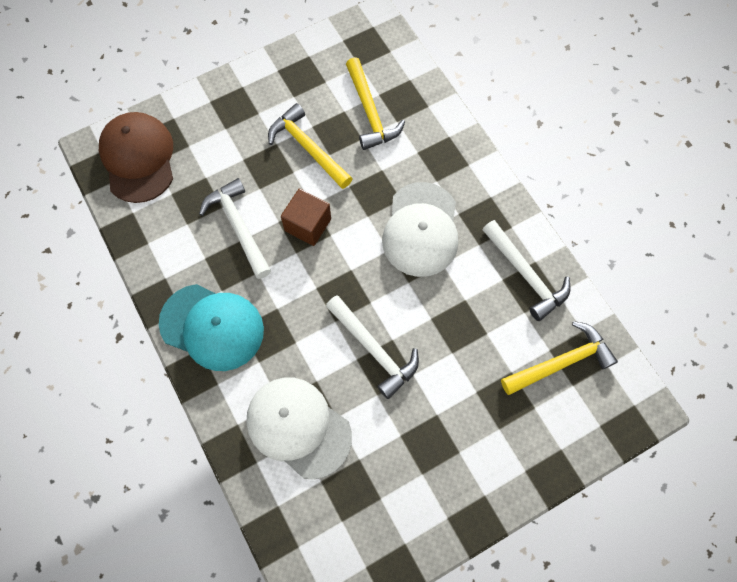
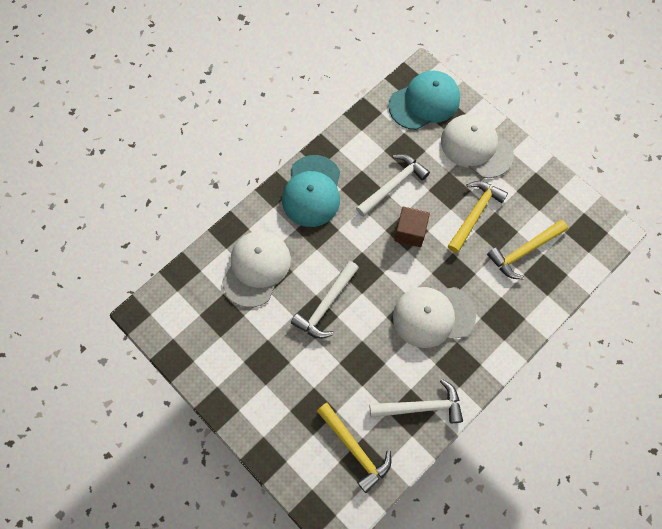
camera: 75 degrees right, 0 degrees up
(138, 158) = (424, 102): brown cap -> turquoise cap
(222, 120) = (476, 147): none -> white cap
(525, 274) = (421, 406): white hammer -> white hammer turned 135 degrees counterclockwise

